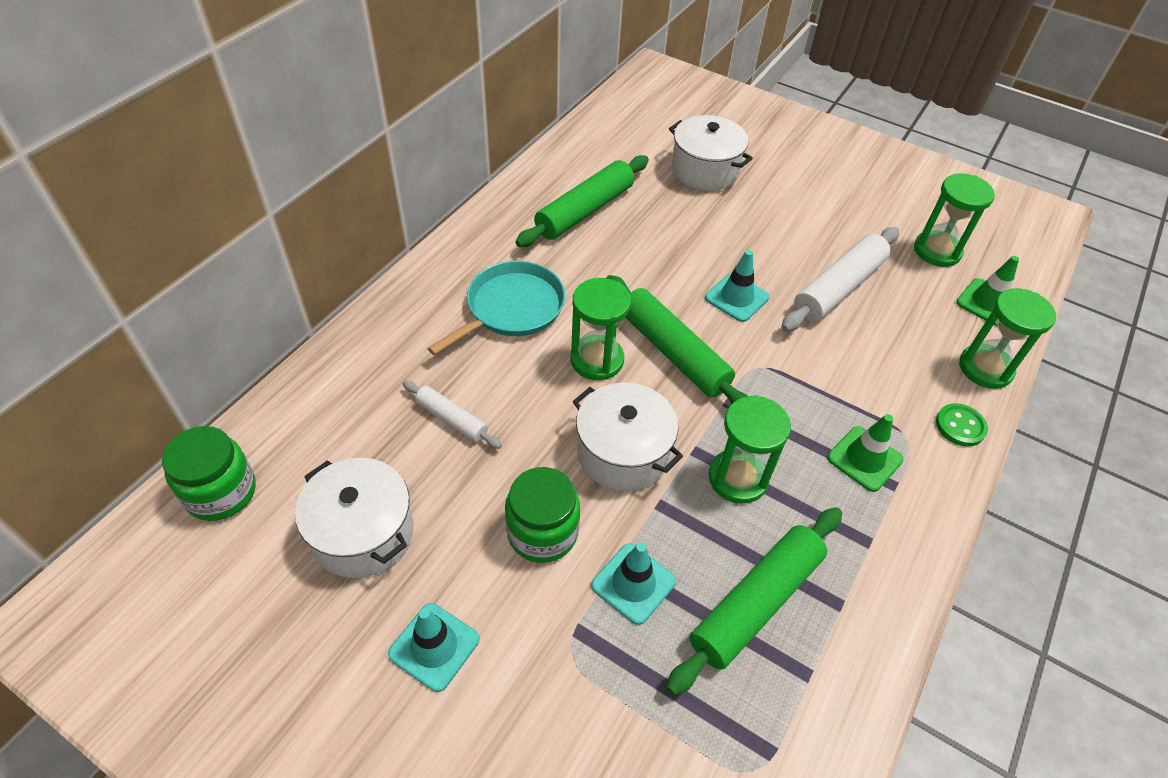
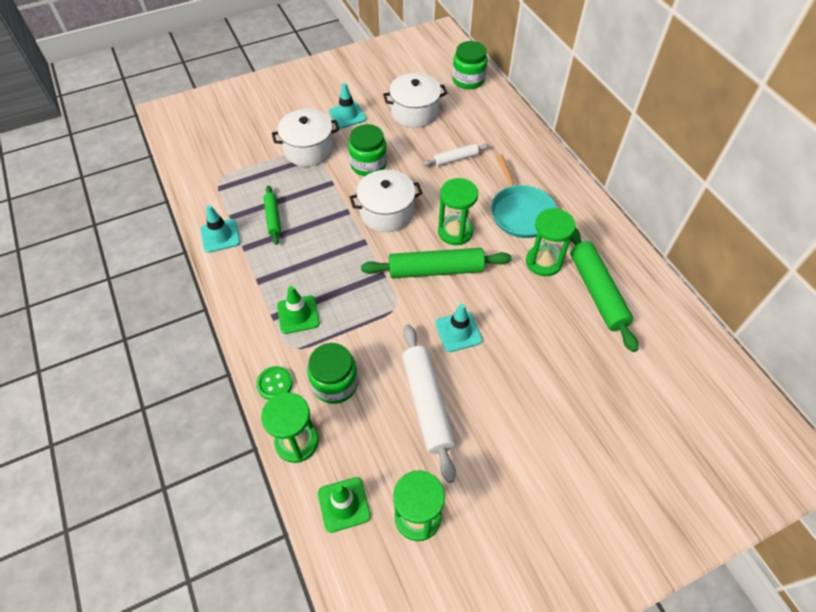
camera: 125 degrees right, 5 degrees up
(633, 583) = (319, 182): turquoise traffic cone -> turquoise traffic cone (220, 236)
(704, 170) = (612, 402): white pot -> white pot (308, 149)
(737, 478) = (335, 249): green hourglass -> green hourglass (543, 262)
(756, 603) = (273, 218): green rolling pin -> green rolling pin, size x0.55
(900, 371) = (335, 384): none -> green jar

